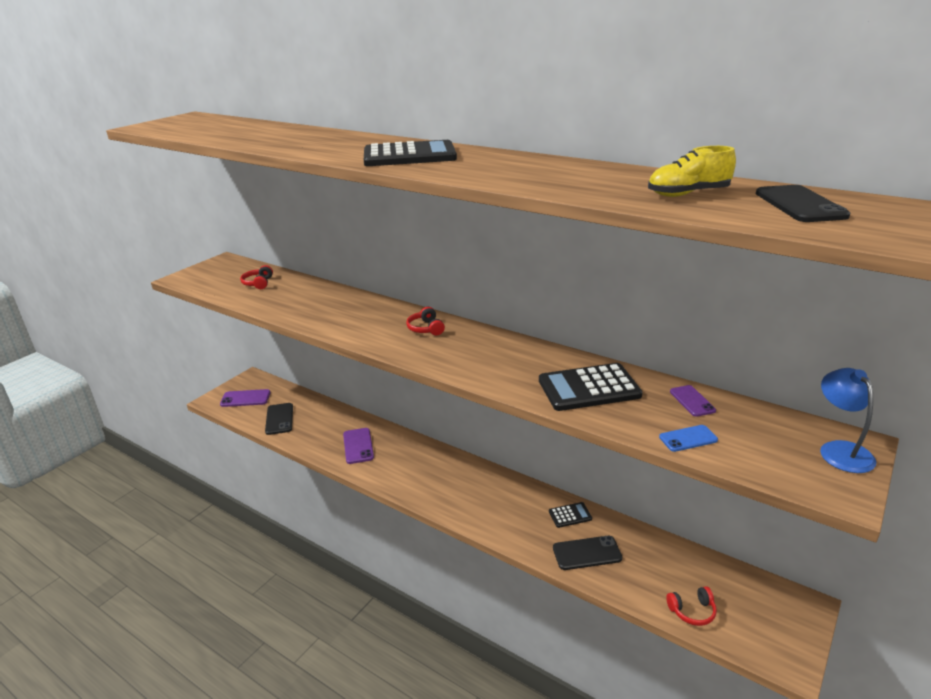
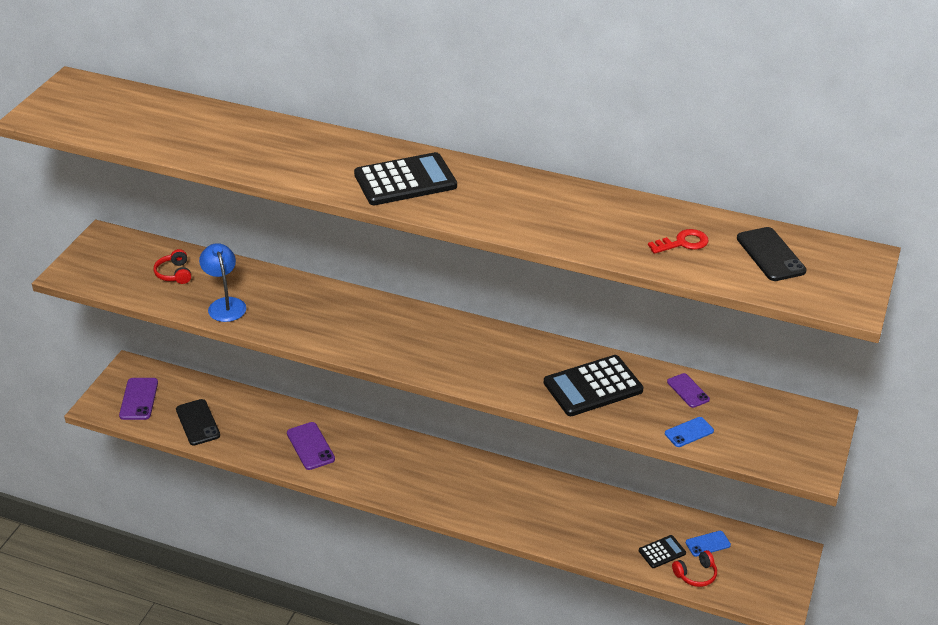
camera: 15 degrees left, 10 degrees up
(245, 398) = (139, 399): purple phone -> purple phone turned 75 degrees counterclockwise
(426, 328) = (406, 326): red headphones -> none
(570, 515) = (566, 497): black calculator -> black calculator (662, 552)
(587, 553) = (591, 534): black phone -> none
(688, 194) = (683, 243): yellow shoe -> red key
(708, 581) = (708, 544): none -> blue phone
(840, 450) = (812, 428): blue lamp -> blue lamp (225, 304)

